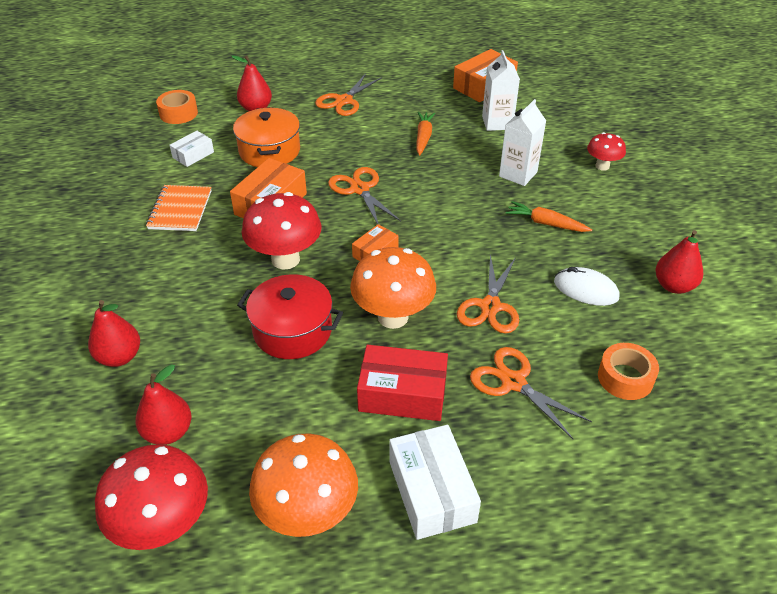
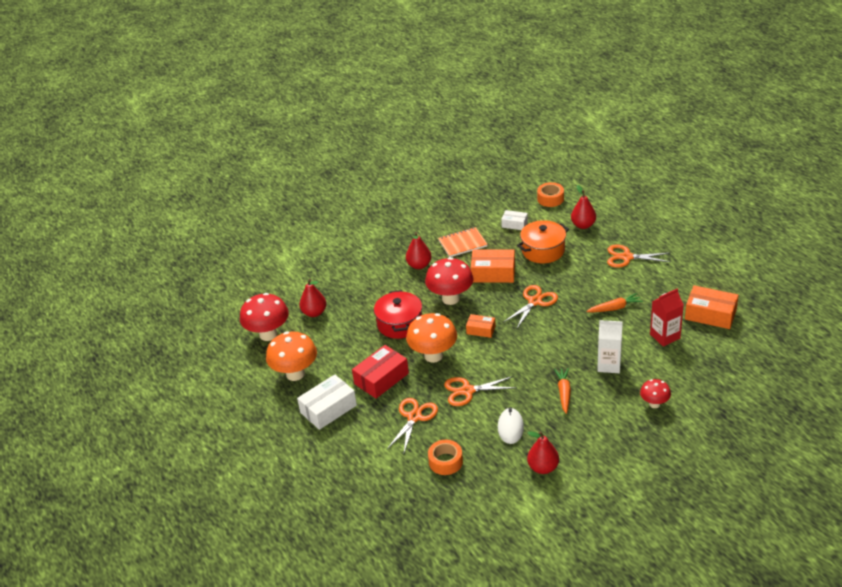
camera: 70 degrees right, 5 degrees down
(119, 357) = (347, 277): red pear -> red pear (419, 265)
(402, 394) = (381, 378): red box -> red box turned 60 degrees clockwise
(497, 123) = (665, 336): white carton -> red carton

